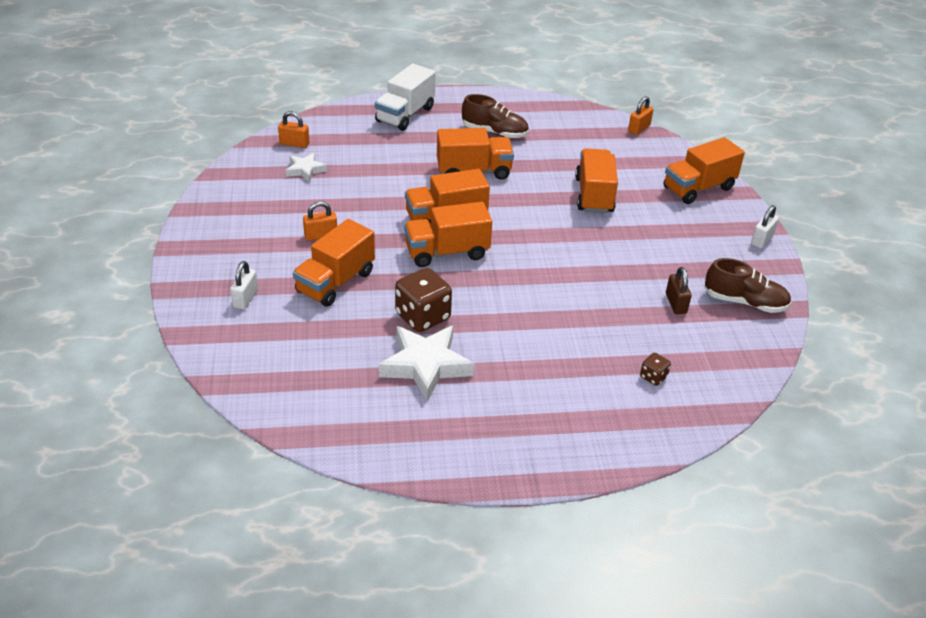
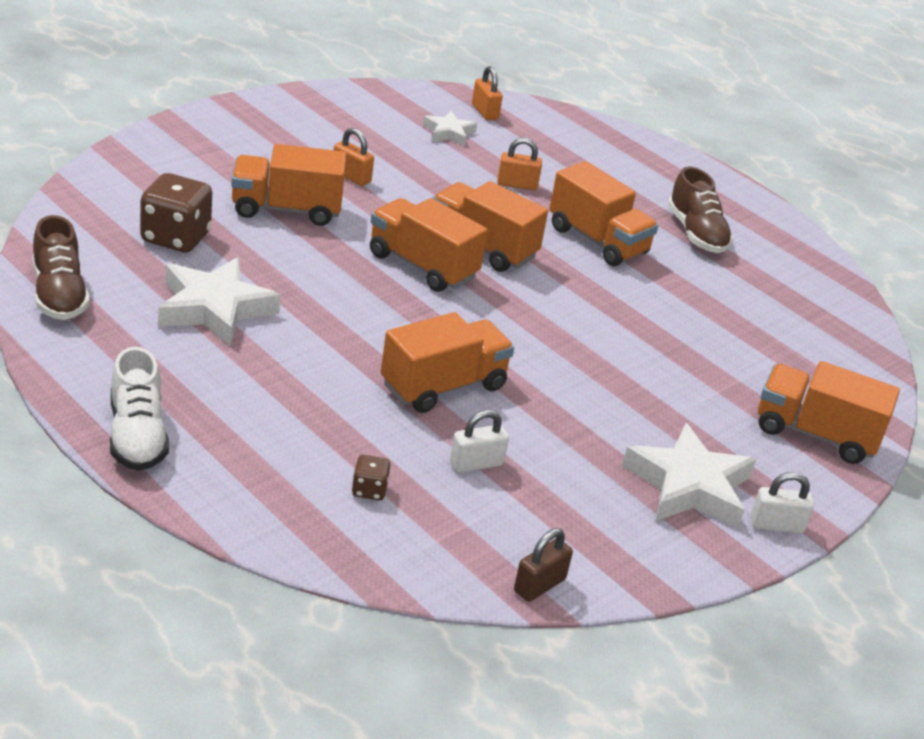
camera: 50 degrees right, 5 degrees down
(245, 298) = (201, 165): white padlock -> white padlock (476, 464)
(405, 115) = (638, 162): white truck -> none
(422, 317) = (292, 282): brown dice -> brown dice (175, 238)
(541, 460) = (137, 436): none -> white shoe
(594, 195) = (675, 345): orange truck -> orange truck (443, 386)
(639, 128) = (876, 345): orange padlock -> orange padlock (517, 185)
(676, 303) = (536, 474): brown padlock -> brown padlock (539, 585)
(716, 253) = (689, 486): none -> white star
(744, 302) = (613, 540): brown shoe -> brown shoe (59, 294)

